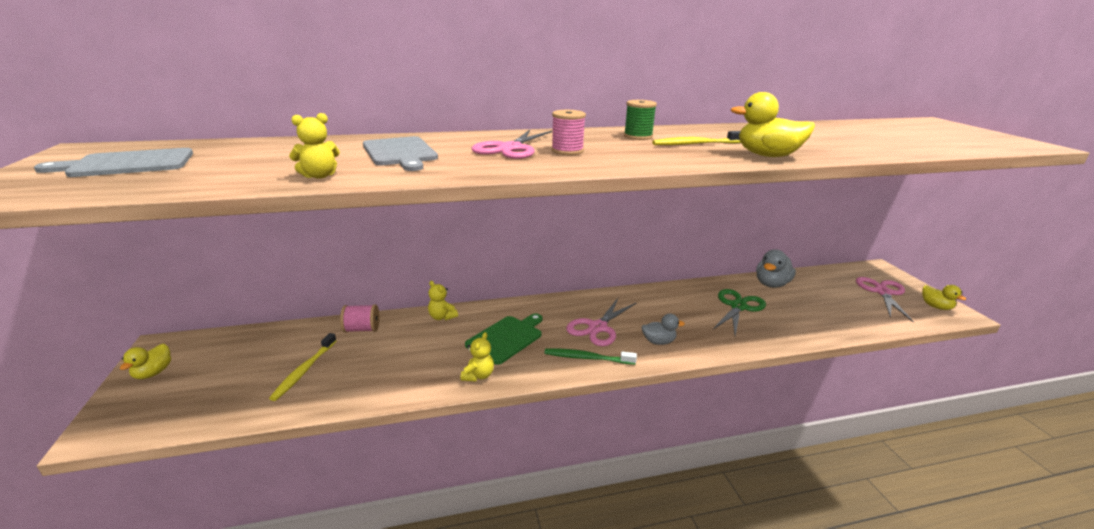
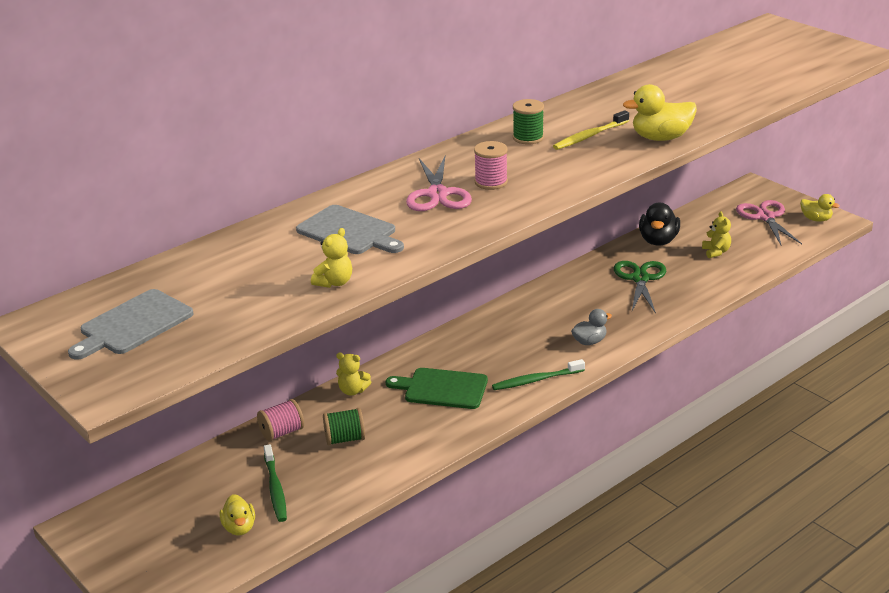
camera: 25 degrees left, 5 degrees up
(153, 373) = (118, 548): yellow duck -> yellow duck (239, 528)
(304, 370) = (275, 489): yellow toothbrush -> green toothbrush
(396, 350) = (345, 439): none -> green spool
(478, 375) = (451, 431): yellow teddy bear -> yellow teddy bear (716, 252)
(506, 338) = (442, 388): green cutting board -> green cutting board turned 90 degrees counterclockwise
(597, 327) = (521, 347): pink scissors -> none
(771, 284) = (658, 241): grey duck -> black duck

